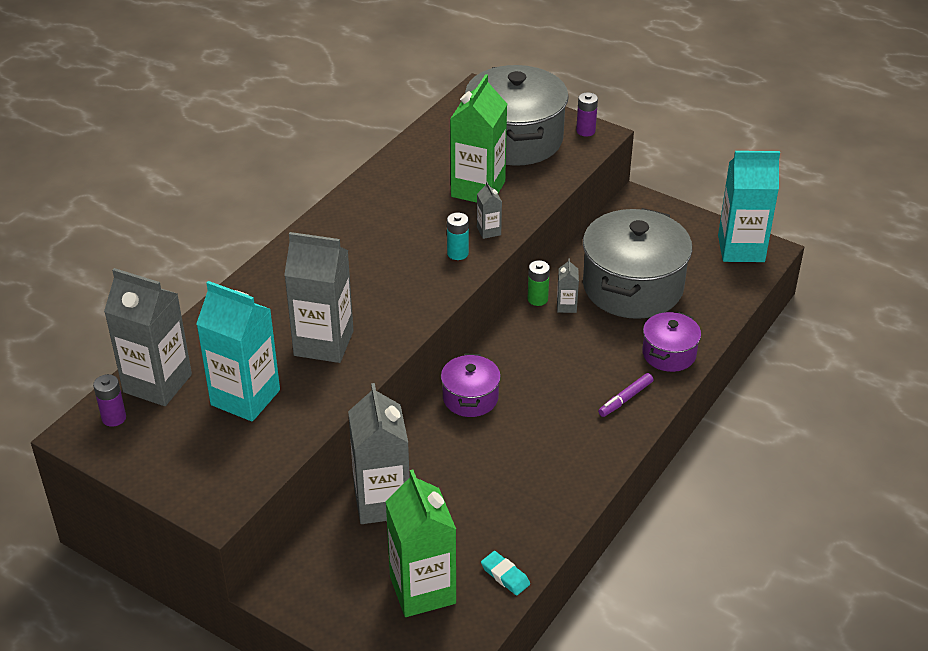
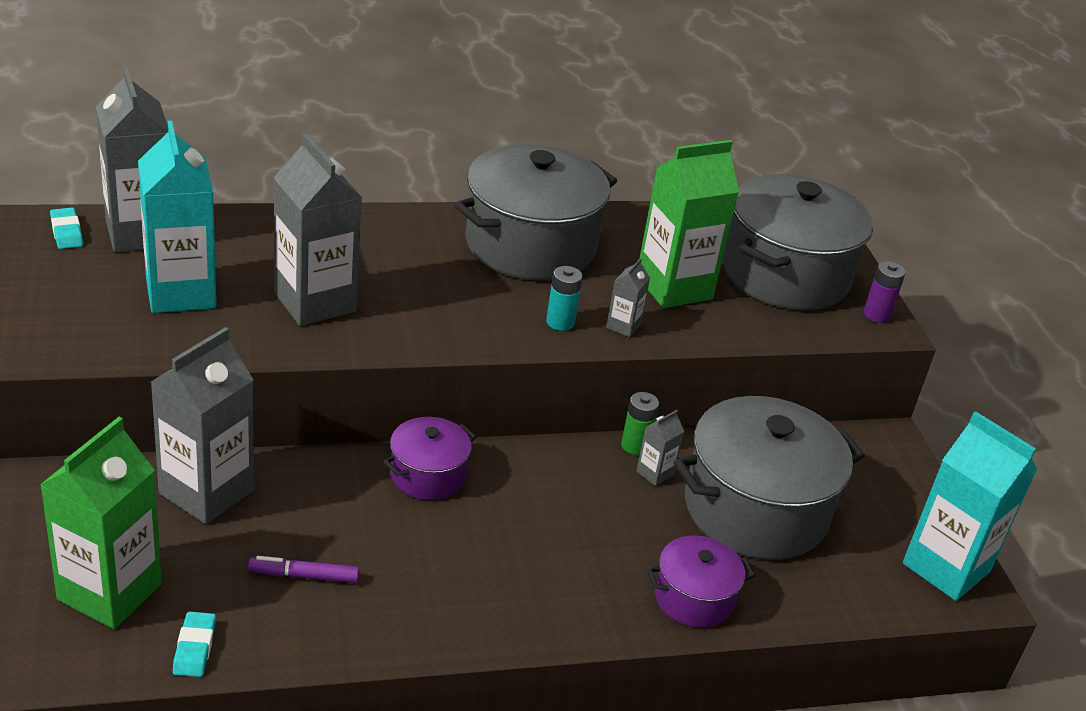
camera: 40 degrees right, 5 degrees down
(114, 418) = (66, 232): purple battery -> turquoise eraser
(373, 220) = (530, 245): none -> grey pot
(625, 399) = (576, 600): purple marker -> purple marker (304, 575)

